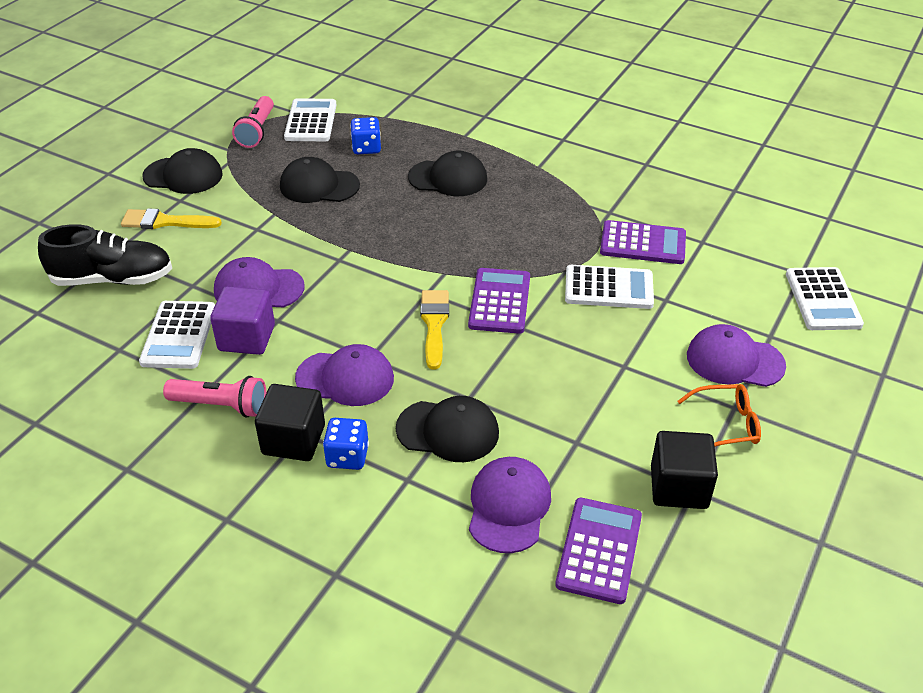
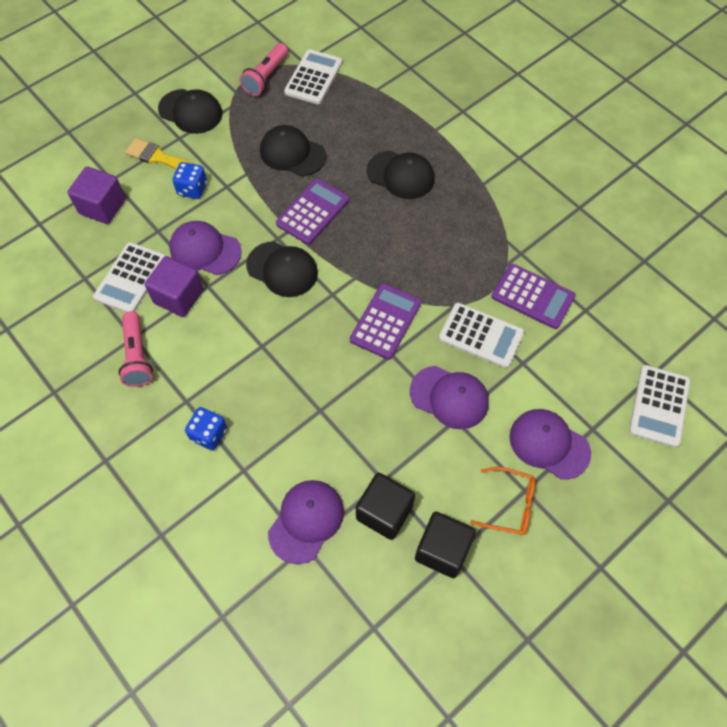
camera: 20 degrees right, 20 degrees up
(113, 279) = (102, 207): black shoe -> purple cube
(221, 406) = (137, 356): pink flashlight -> pink flashlight turned 45 degrees clockwise
(293, 440) = (176, 405): black cube -> black cube (384, 512)
(345, 378) = (236, 360): purple cap -> purple cap (449, 397)
(366, 148) = (347, 121): blue dice -> blue dice (192, 189)
(434, 324) = (324, 328): yellow brush -> none
(448, 431) = (291, 436): black cap -> black cap (282, 269)
(599, 550) = (355, 584): purple calculator -> purple calculator (312, 212)

